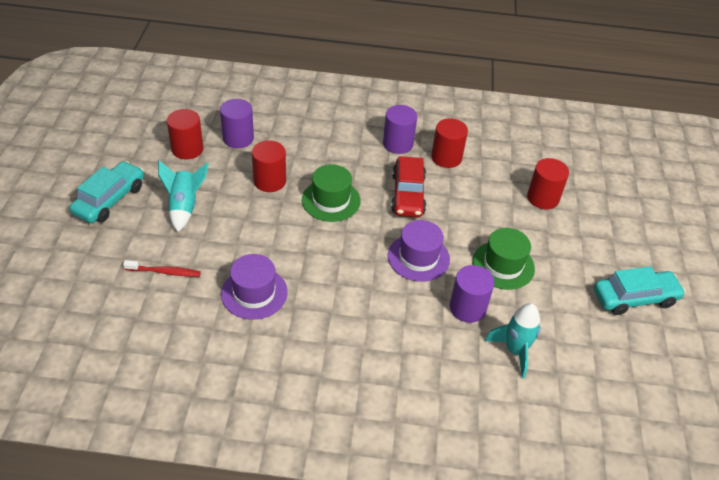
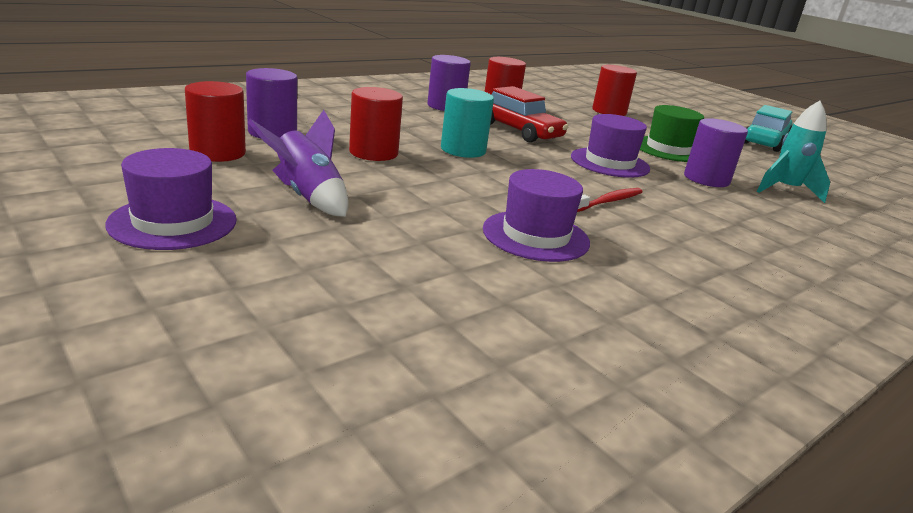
camera: 45 degrees left, 20 degrees down
(110, 199) = (173, 222): turquoise car -> purple hat
(164, 272) = (396, 260): red toothbrush -> red toothbrush (608, 201)
(184, 207) = (307, 197): turquoise rocket -> purple rocket
(331, 200) = (463, 150): green hat -> turquoise cylinder

